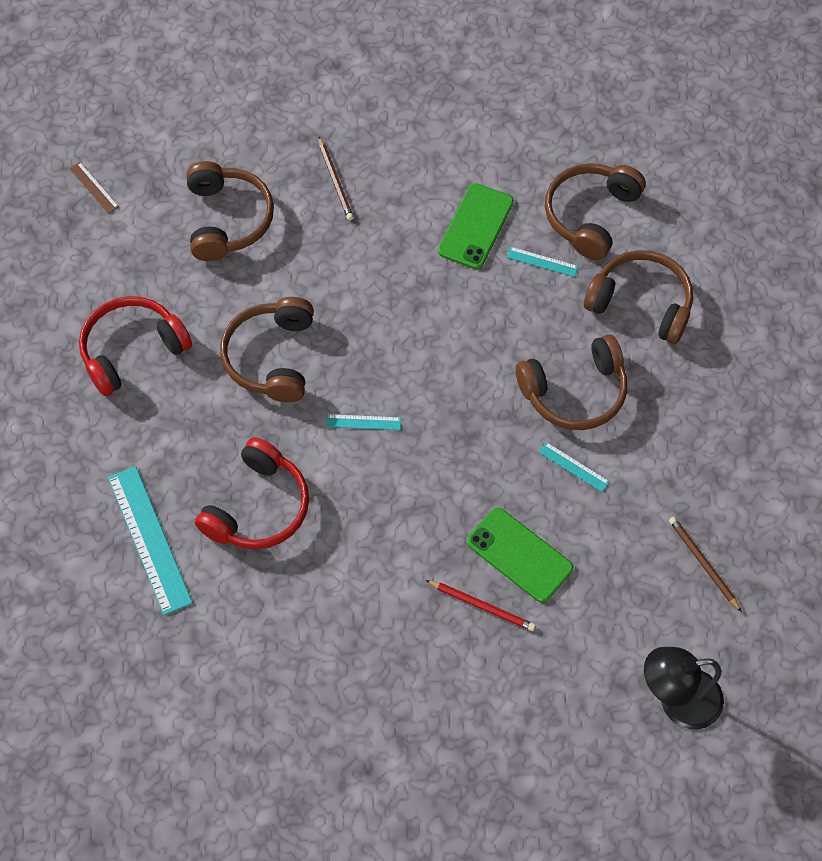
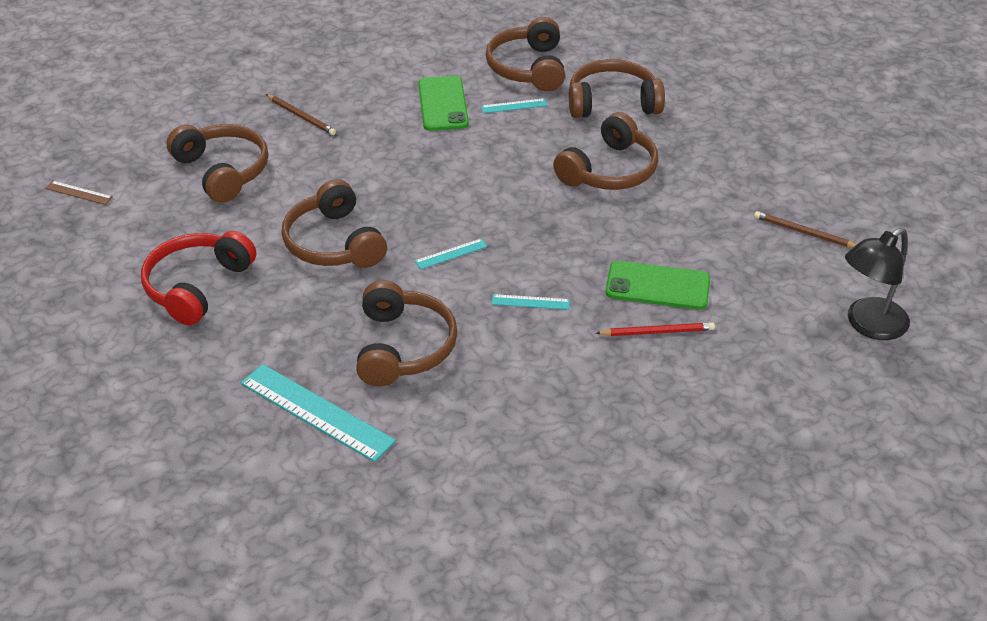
camera: 30 degrees left, 20 degrees down
(258, 507) = (403, 347): red headphones -> brown headphones
(573, 467) = (650, 214): turquoise ruler -> turquoise ruler (530, 302)

